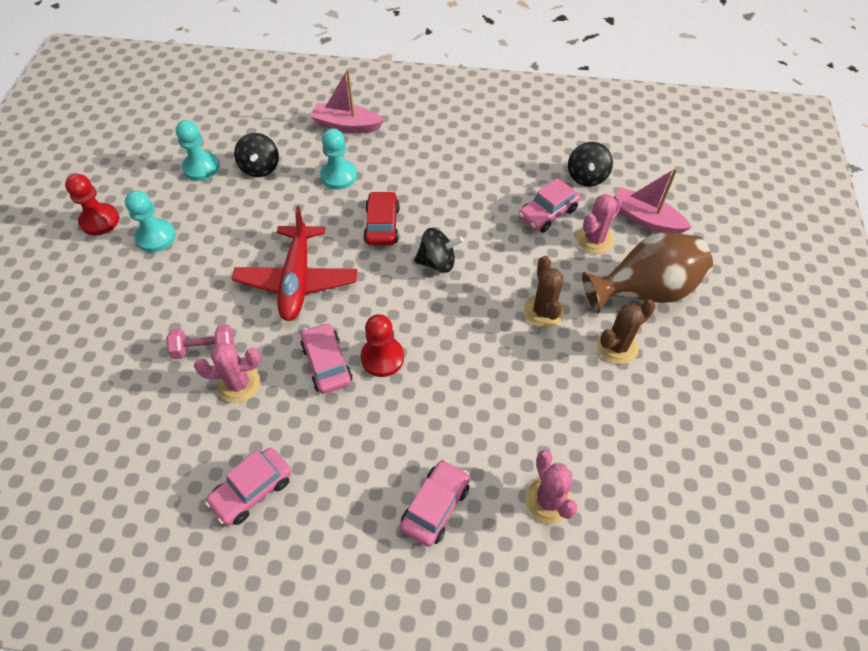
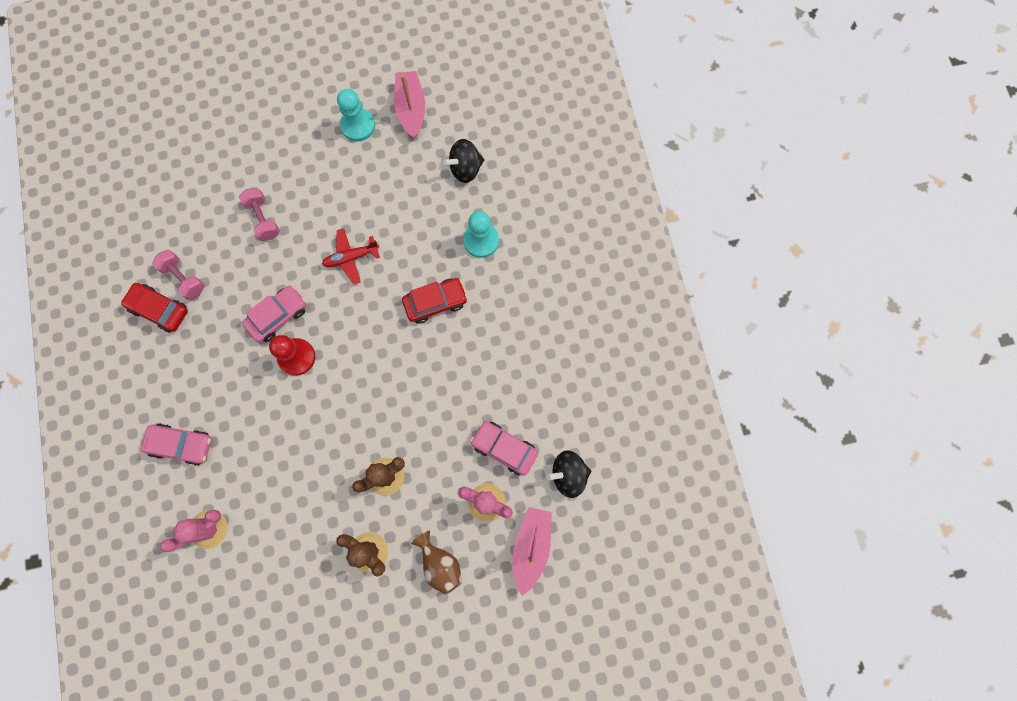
camera: 70 degrees right, 20 degrees up
(100, 220) = (360, 74): red pawn -> none
(201, 167) = (447, 120): turquoise pawn -> none
(228, 451) = (184, 278): none -> pink dumbbell
(239, 384) = (241, 259): pink cactus -> none
(252, 490) = (159, 310): pink car -> red car
(297, 280) = (351, 257): red plane -> red plane, size x0.55
(346, 125) = (550, 220): pink boat -> pink boat (411, 109)
(437, 262) = (409, 366): black spinning top -> none
(644, 290) = (440, 563): brown vase -> brown vase, size x0.53

